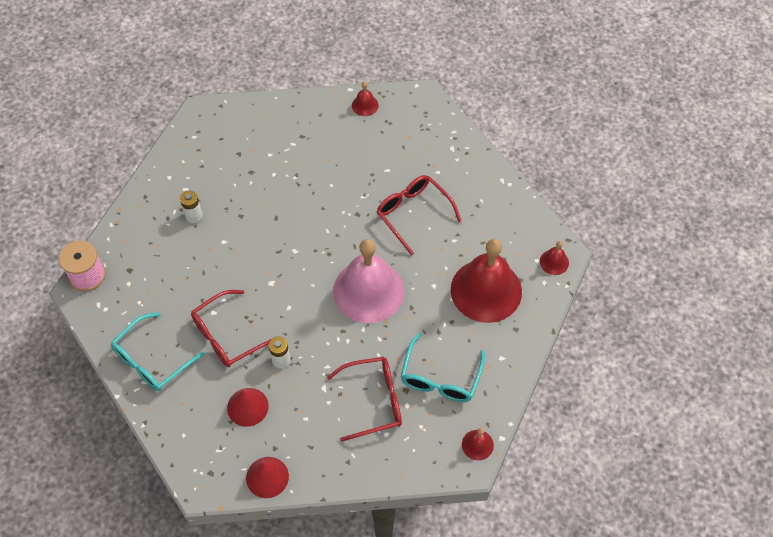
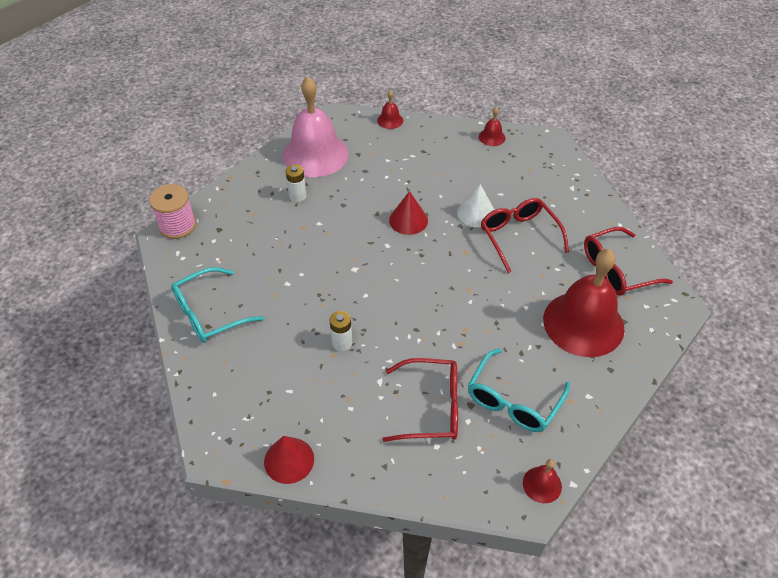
camera: 15 degrees right, 10 degrees down
(227, 336) = (293, 308): red glasses -> red glasses (616, 270)
(247, 407) = (291, 381): red cone -> red cone (408, 220)
(368, 291) = (454, 297): pink bell -> pink bell (315, 154)
(369, 197) = (476, 213): none -> white cone
(554, 262) = (666, 311): red bell -> red bell (390, 120)

